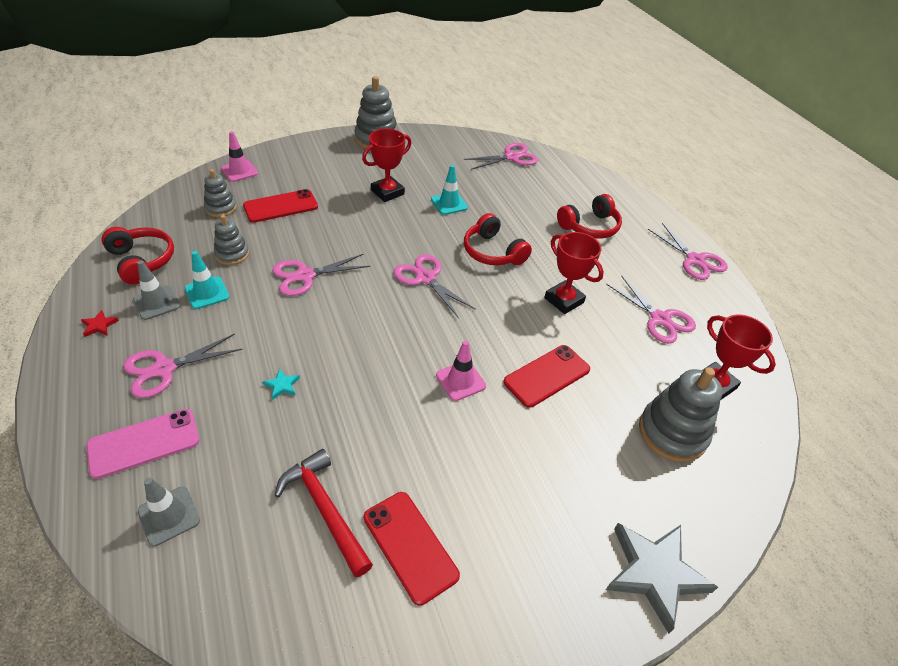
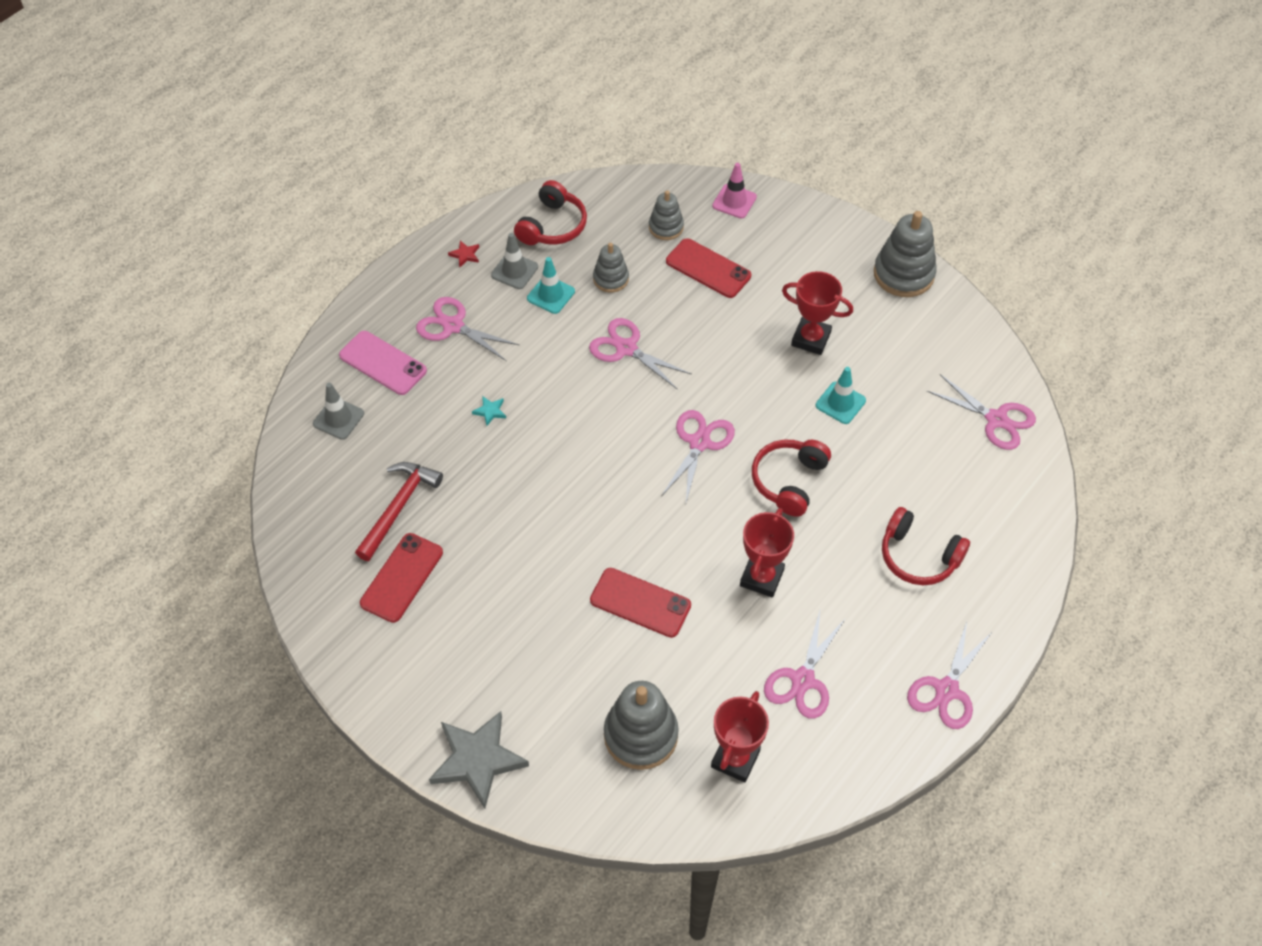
camera: 65 degrees right, 10 degrees up
(460, 380) = (585, 536): pink traffic cone -> none

